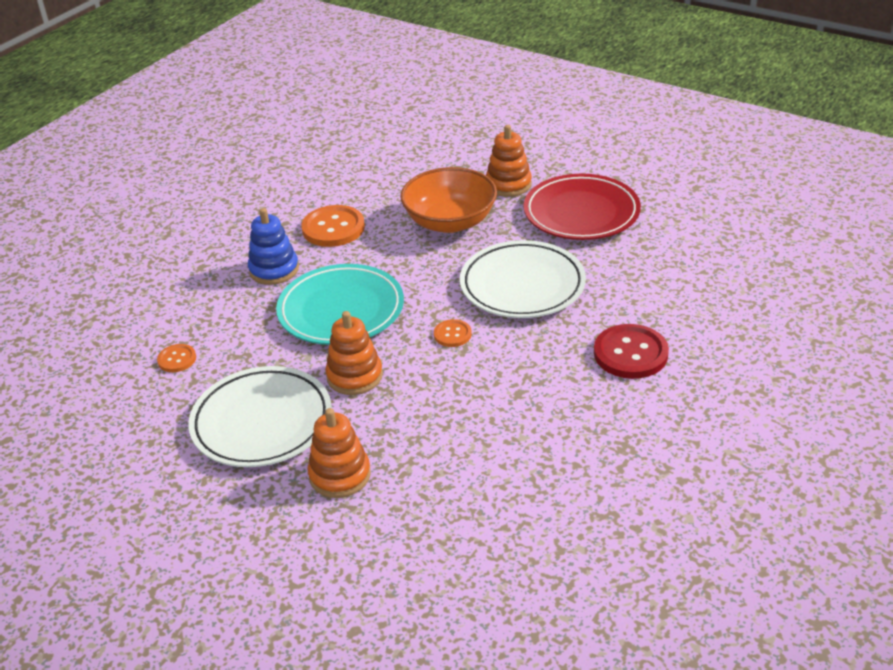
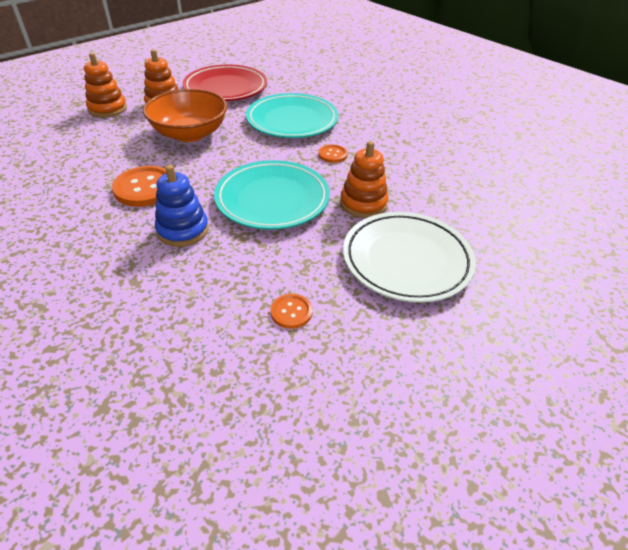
camera: 80 degrees left, 5 degrees up
(340, 475) = (477, 225): orange stacking toy -> orange stacking toy (107, 109)
(522, 285) = (292, 121): white plate -> turquoise plate
(630, 353) = (381, 101): red button -> none

